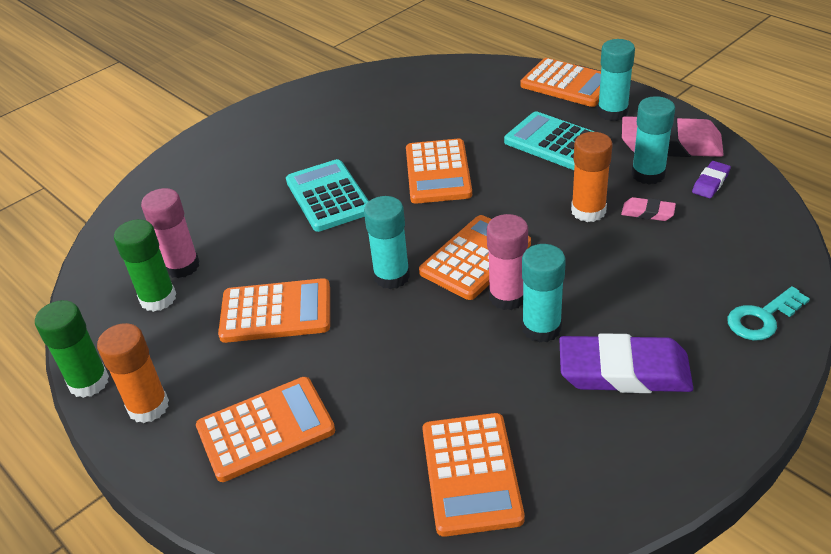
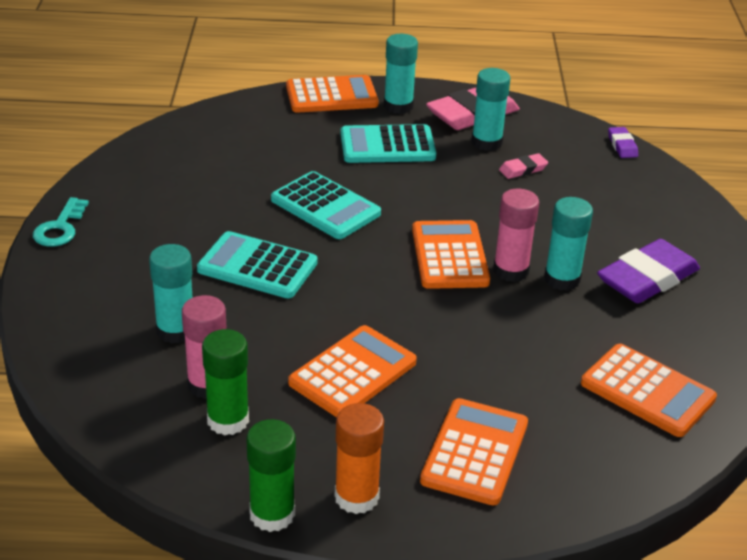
camera: 50 degrees left, 5 degrees down
(392, 276) = (406, 300): turquoise glue stick -> turquoise glue stick (175, 331)
(438, 172) = (325, 207): orange calculator -> turquoise calculator
(588, 211) = (482, 186): orange glue stick -> none
(710, 183) = (535, 131): purple eraser -> purple eraser (622, 145)
(763, 318) = (678, 205): turquoise key -> turquoise key (60, 227)

